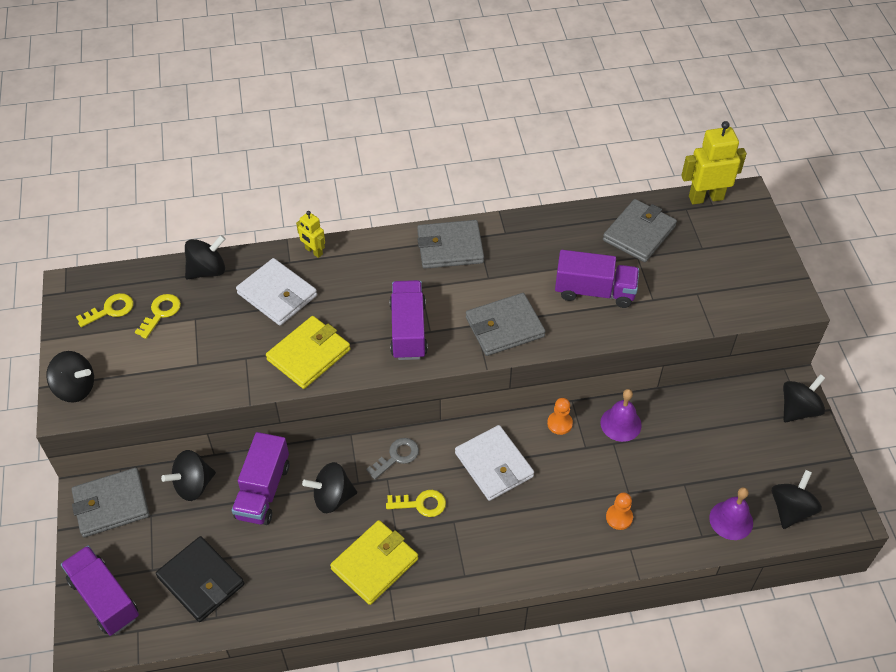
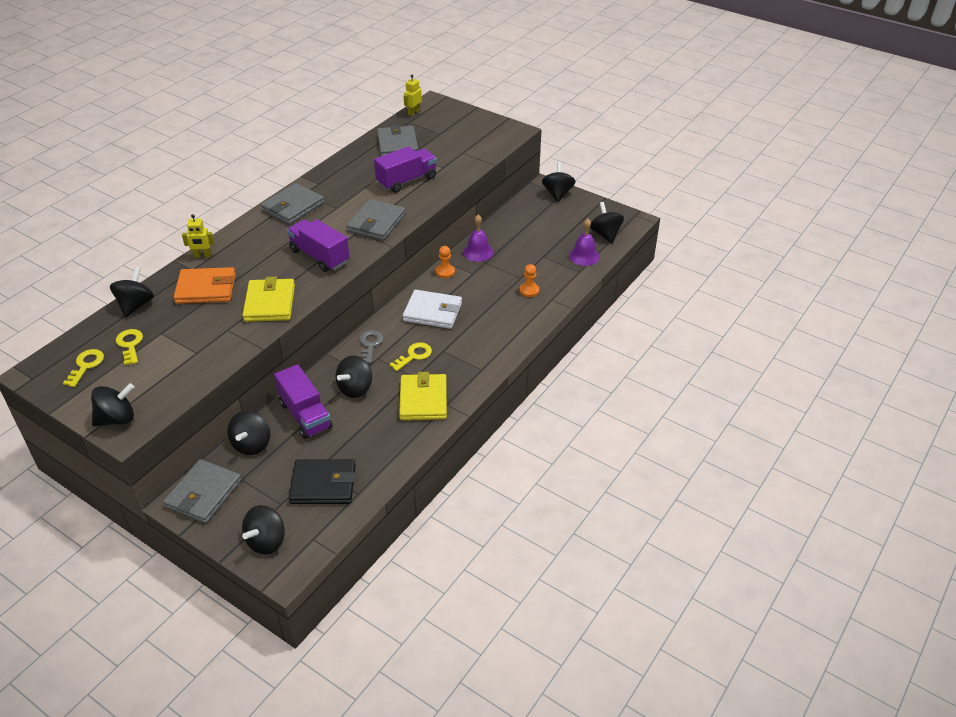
camera: 45 degrees left, 10 degrees down
(104, 598) = (266, 541): purple truck -> black spinning top
(277, 294) = (206, 288): white wallet -> orange wallet
(706, 198) = (413, 112): yellow robot -> yellow robot, size x0.55

